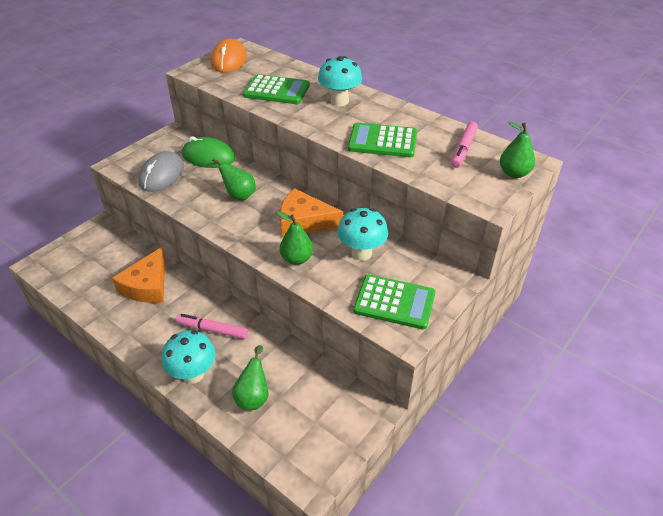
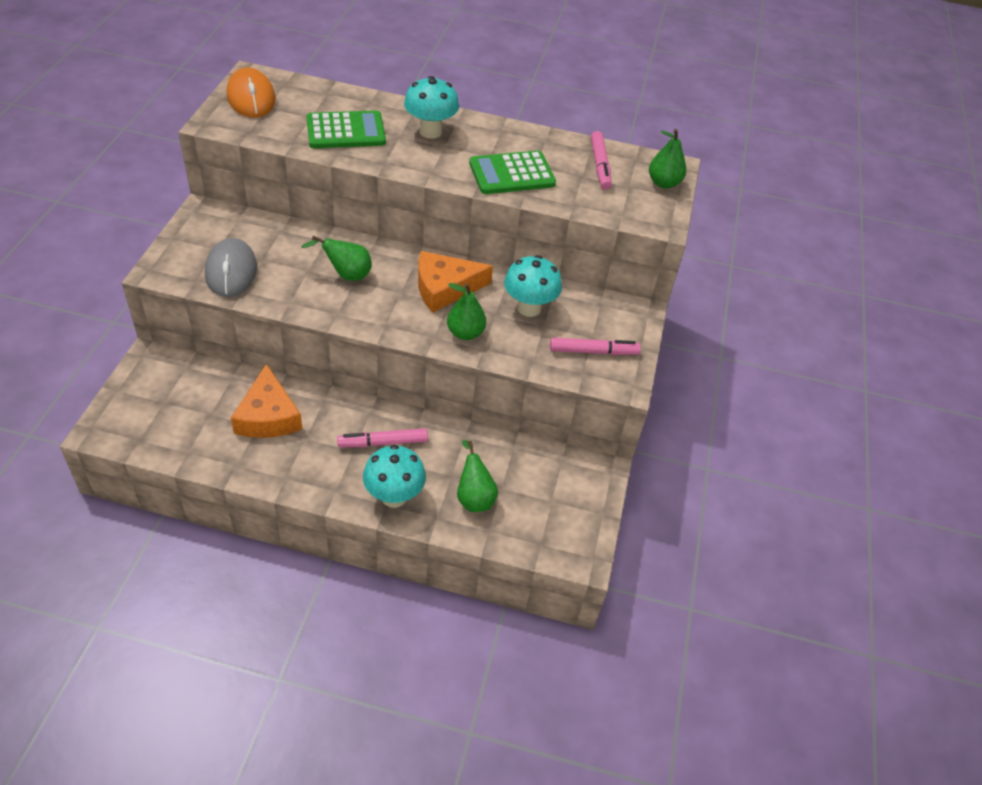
camera: 30 degrees left, 5 degrees up
(208, 157) = (274, 234): green mouse -> none
(394, 302) = (593, 351): green calculator -> pink marker

